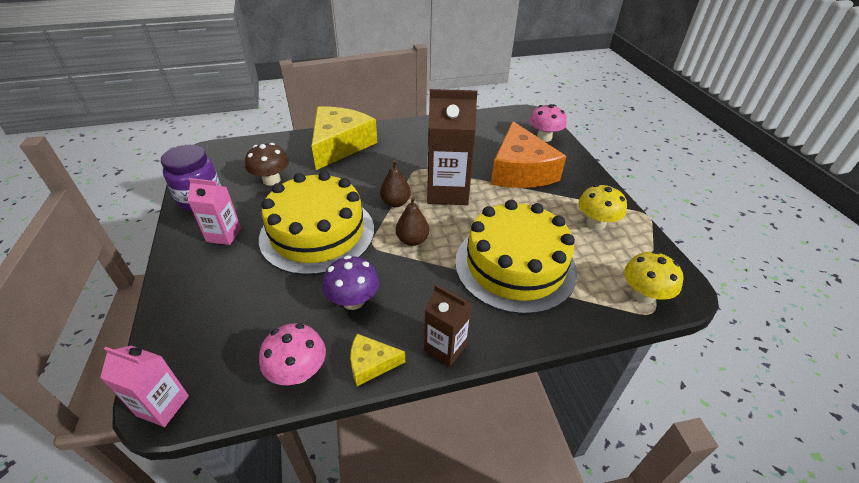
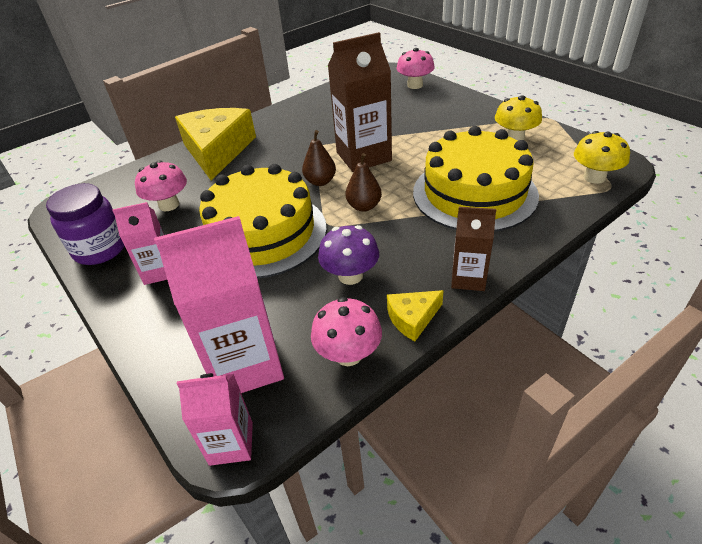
camera: 20 degrees left, 0 degrees up
(221, 343) = (245, 364): none -> pink carton
(271, 180) = (169, 205): brown mushroom -> pink mushroom
(520, 170) = (416, 118): orange cheese -> none

